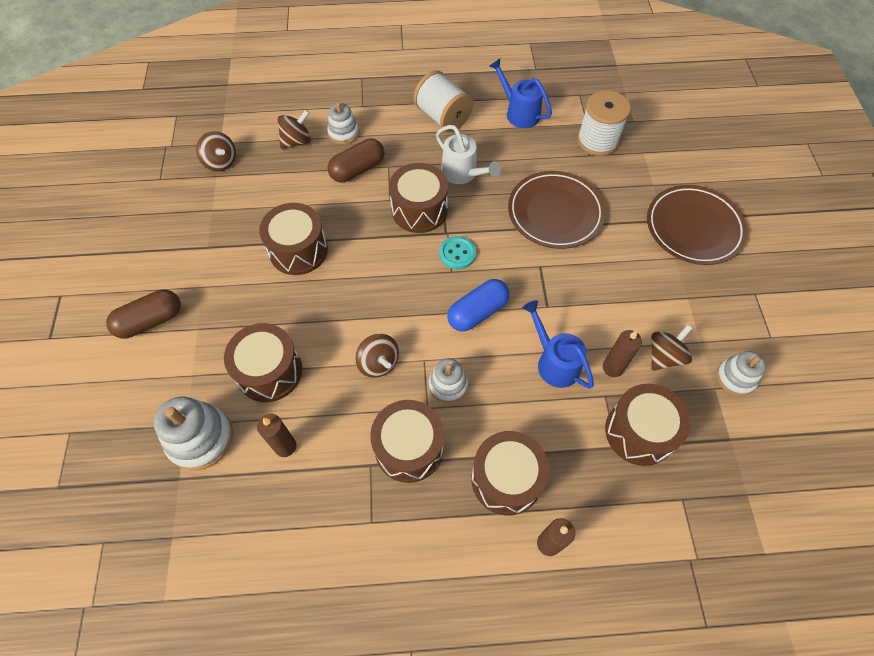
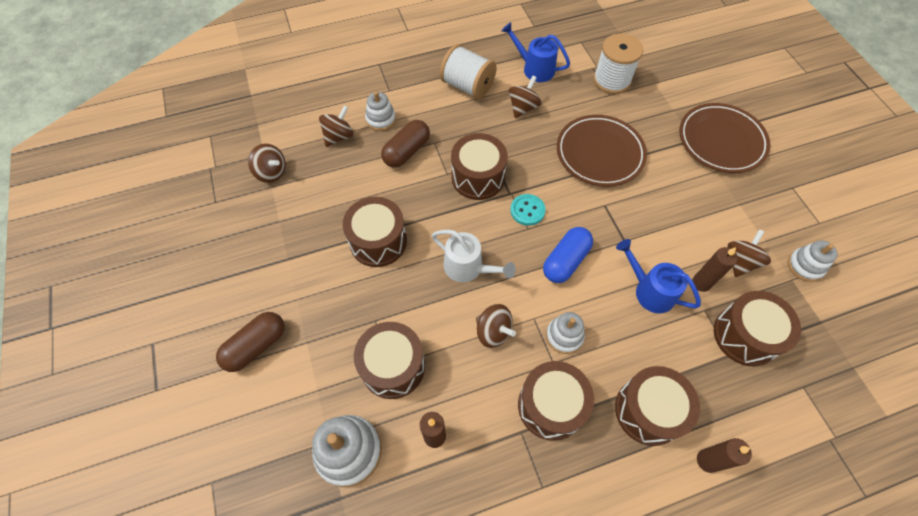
camera: 15 degrees left, 0 degrees up
(463, 174) = (505, 135): white watering can -> white watering can (468, 268)
(492, 150) = (523, 107): none -> brown spinning top

